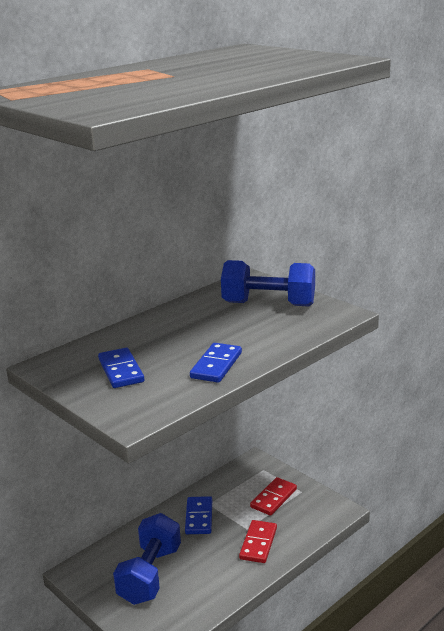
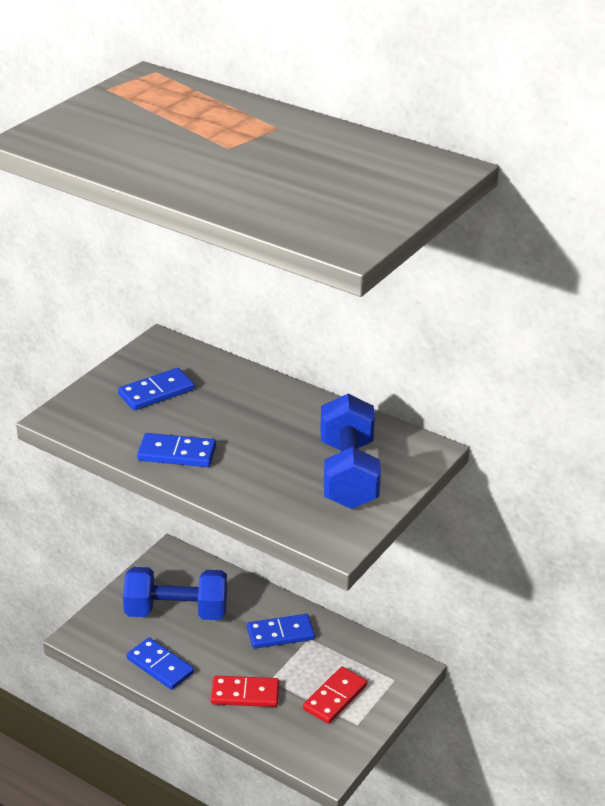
camera: 75 degrees right, 10 degrees up
(212, 590) = (160, 666): none -> blue domino
(273, 498) = (335, 697): red domino -> red domino turned 75 degrees counterclockwise

